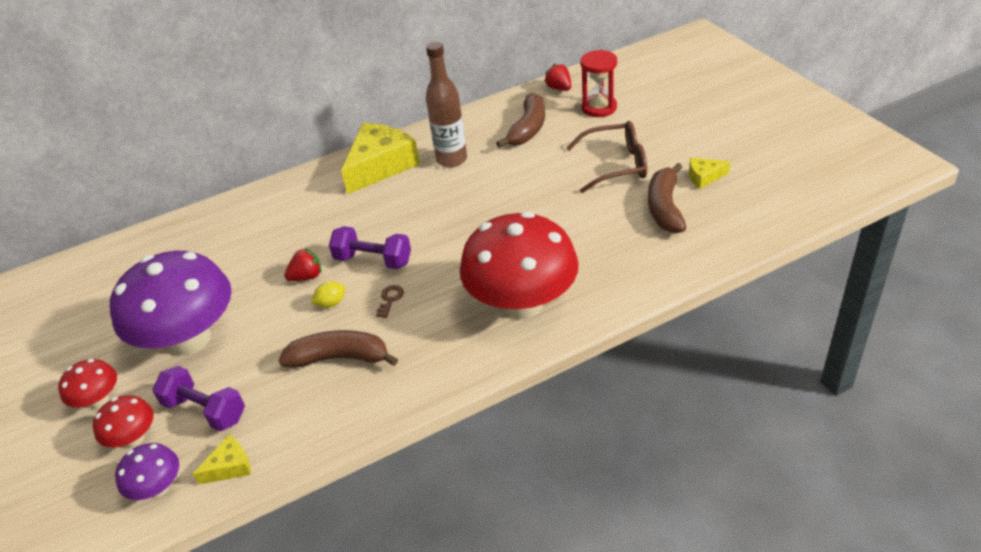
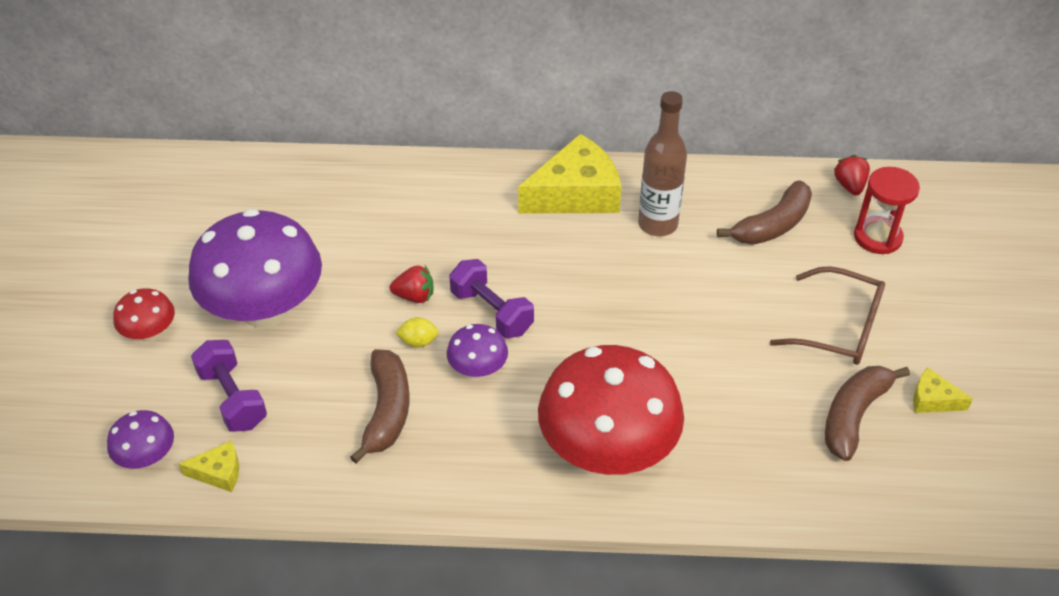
camera: 25 degrees right, 5 degrees up
(134, 438) = (156, 392): red mushroom -> none
(340, 358) = (387, 411): brown banana -> brown banana turned 60 degrees clockwise
(390, 299) = (478, 369): brown key -> purple mushroom

